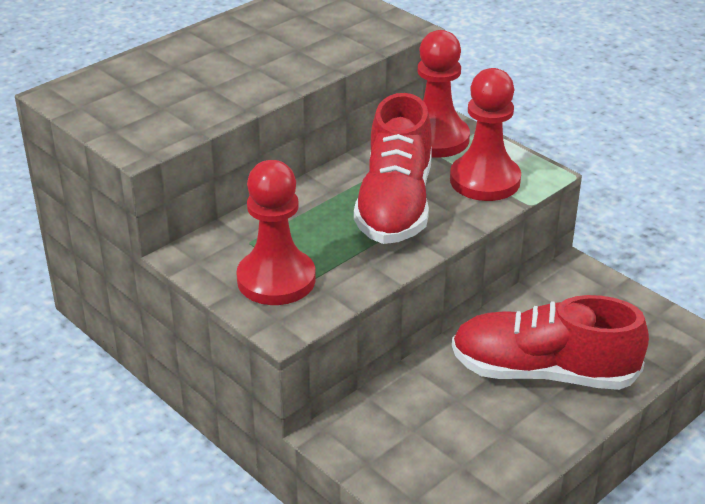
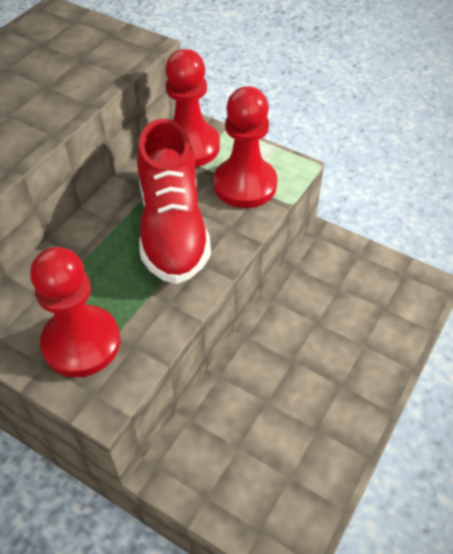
camera: 15 degrees left, 15 degrees up
(543, 372) = (330, 355): red shoe -> none

